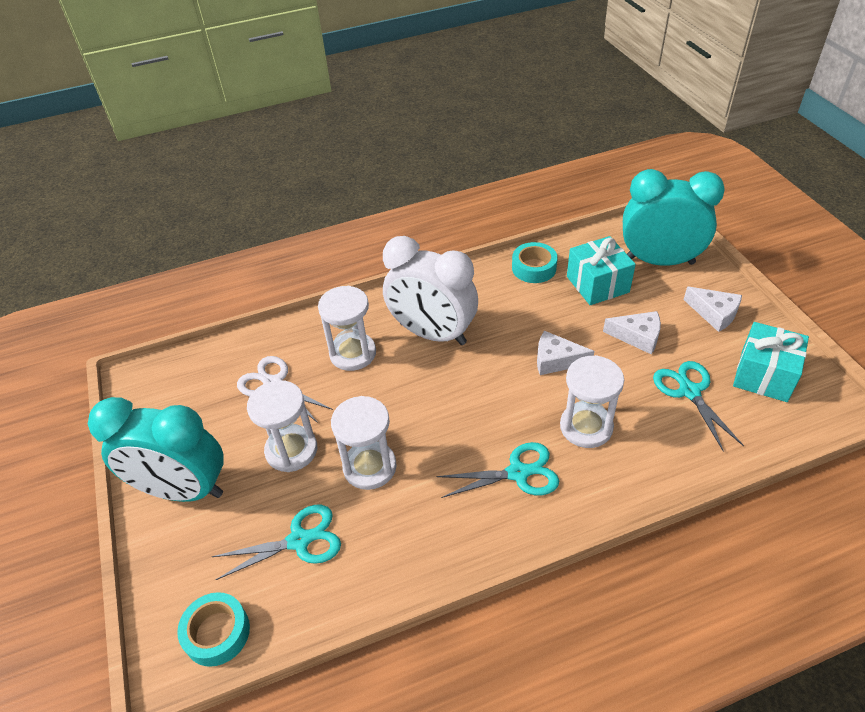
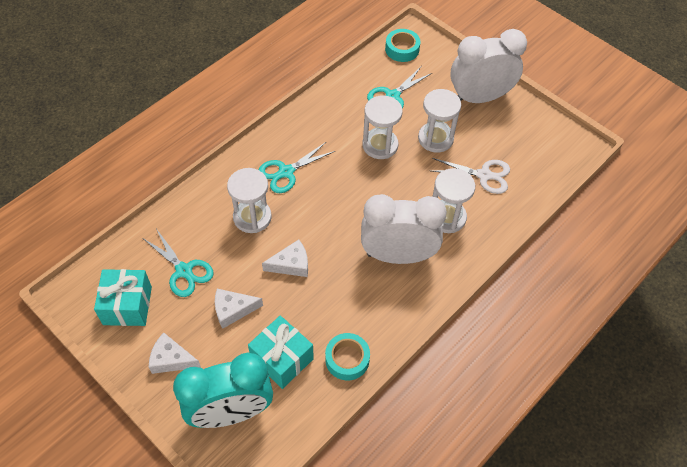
camera: 150 degrees right, 10 degrees up
(183, 490) = (479, 97): turquoise clock -> white clock

